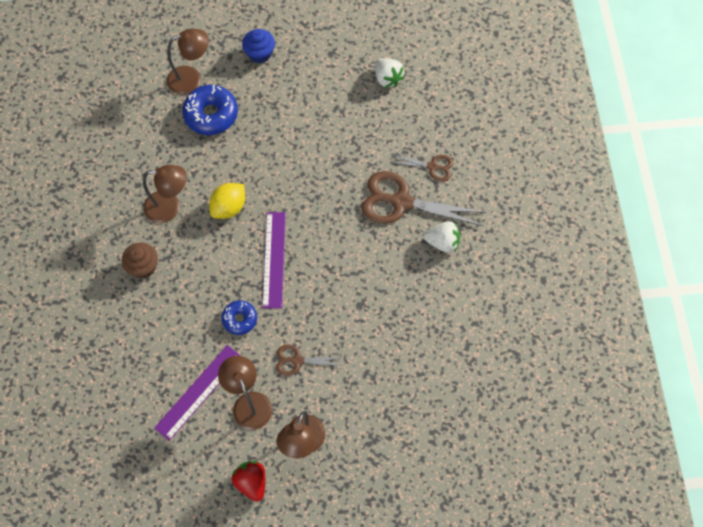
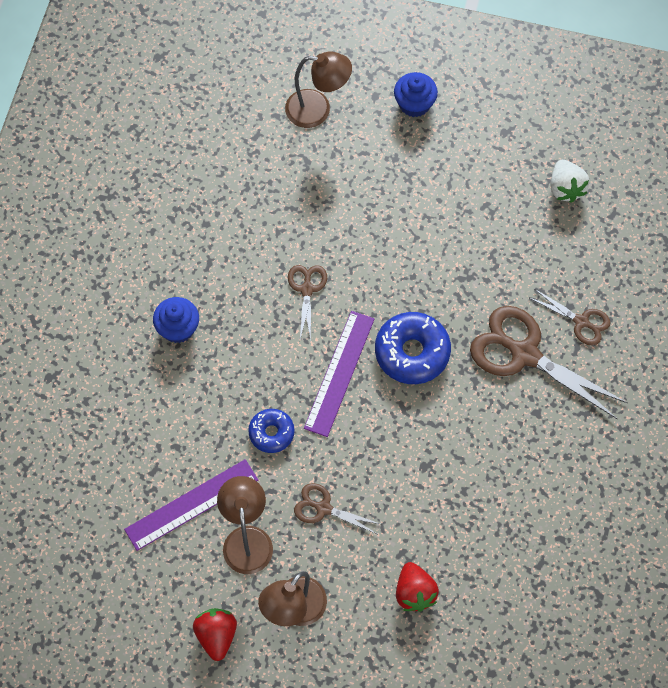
camera: 20 degrees right, 0 degrees up
(143, 266) = (178, 328): brown cupcake -> blue cupcake
(170, 207) = (235, 265): brown lamp -> none
(211, 114) = (326, 164): blue donut -> blue donut (412, 352)
(229, 207) = (307, 289): yellow lemon -> brown scissors
(385, 398) = (414, 592): none -> red strawberry
(442, 242) = (558, 422): white strawberry -> none

